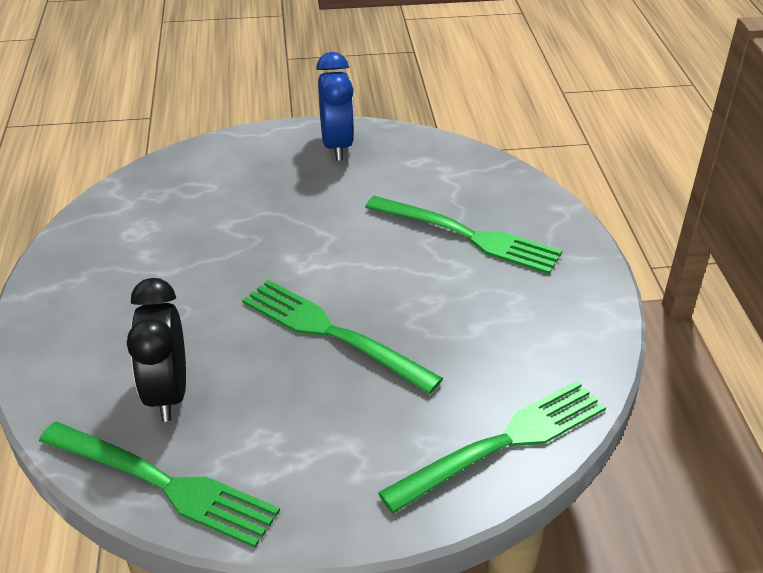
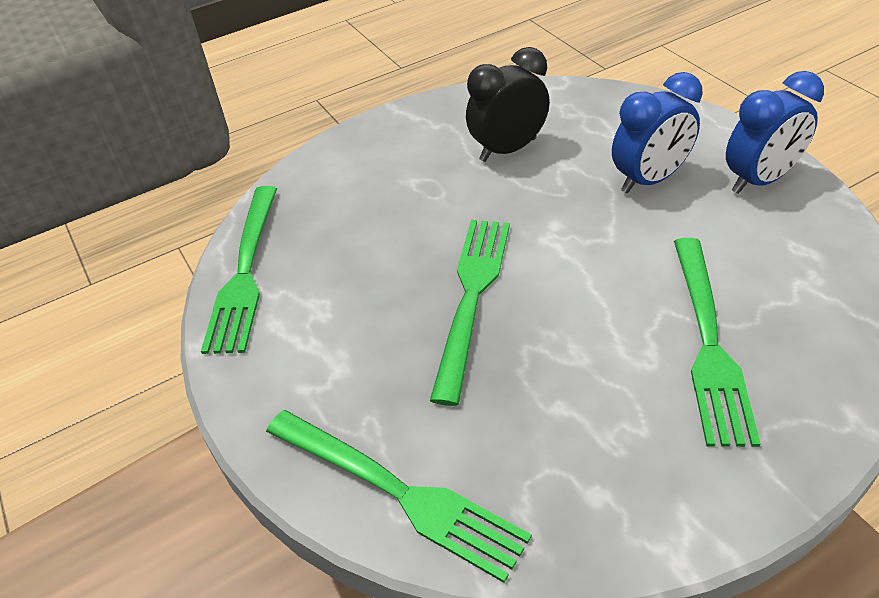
camera: 70 degrees right, 5 degrees up
(168, 393) = (338, 230): black clock -> black clock (508, 150)
(287, 191) = (649, 180): none -> blue clock

